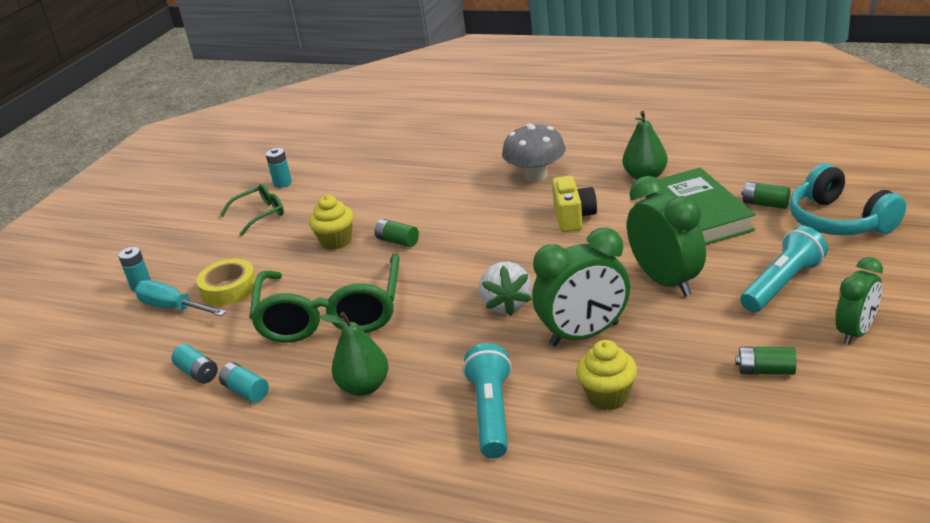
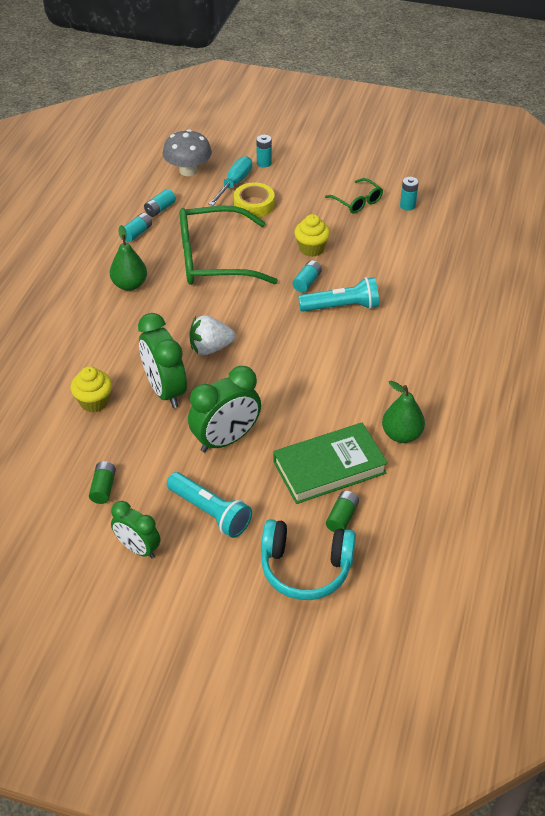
camera: 80 degrees right, 15 degrees up
(397, 241) = (307, 282): green battery -> turquoise battery
(492, 413) = (90, 346): turquoise flashlight -> turquoise flashlight (341, 307)
(536, 176) = (409, 359): grey mushroom -> grey mushroom (188, 170)
(573, 217) = (332, 385): yellow camera -> none
(839, 221) = (305, 568): turquoise headphones -> turquoise headphones turned 135 degrees counterclockwise

